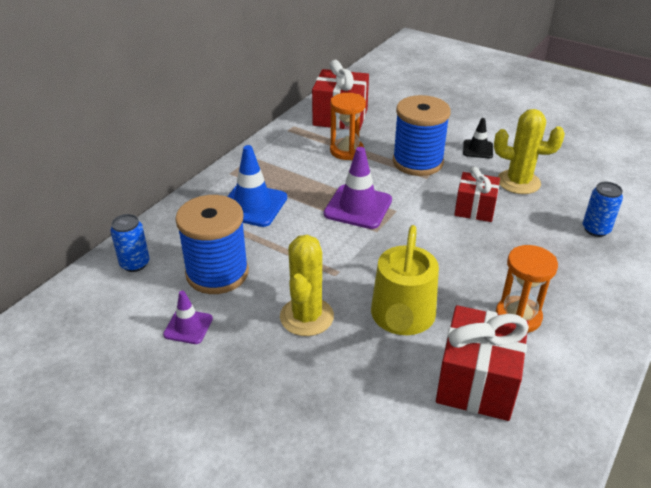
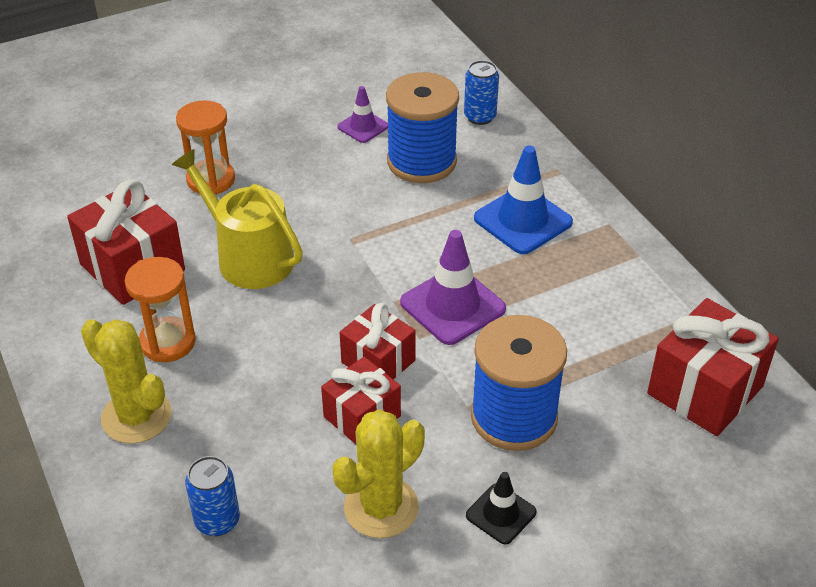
camera: 120 degrees right, 5 degrees up
(306, 317) = (310, 197): yellow cactus -> yellow cactus (136, 416)
(346, 151) = (594, 353): orange hourglass -> orange hourglass (211, 180)
(431, 218) = (378, 361): none -> red gift

